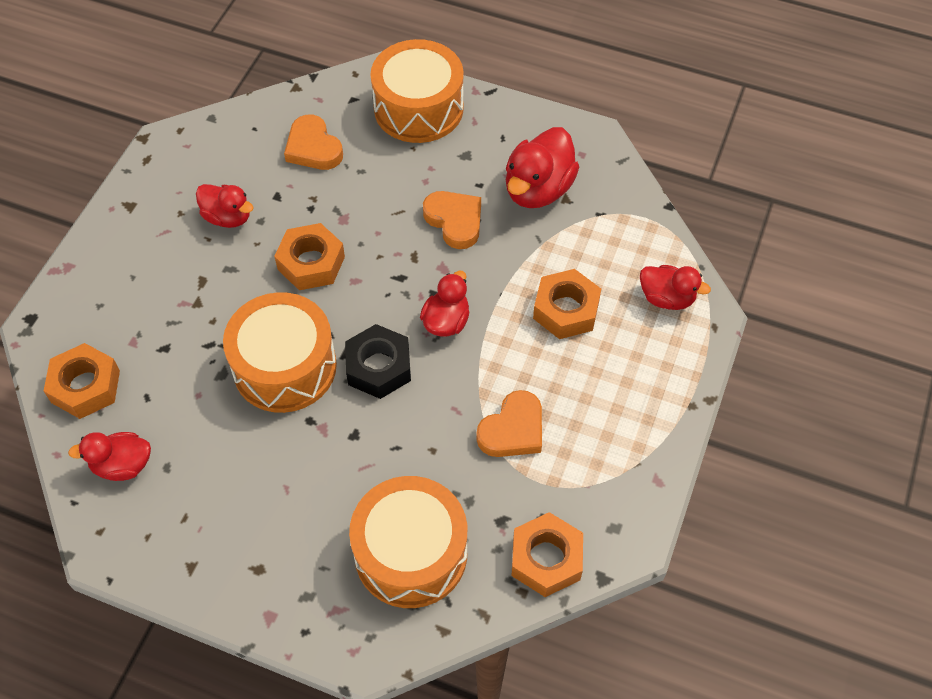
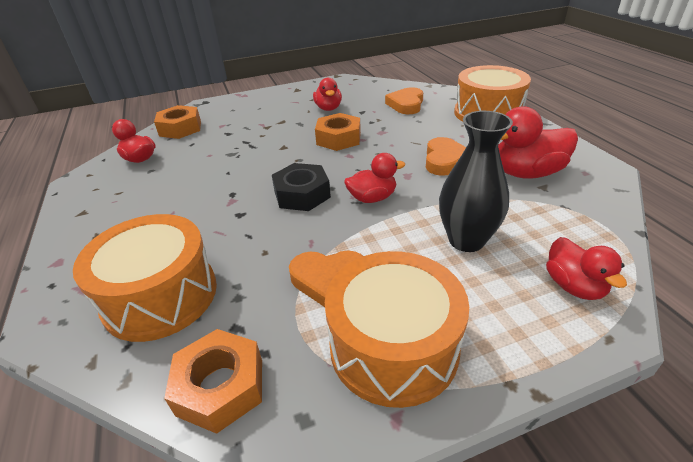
camera: 50 degrees right, 20 degrees down
(285, 367) = (260, 167): orange drum -> orange drum (393, 346)
(566, 310) = (466, 240): orange nut -> black vase

